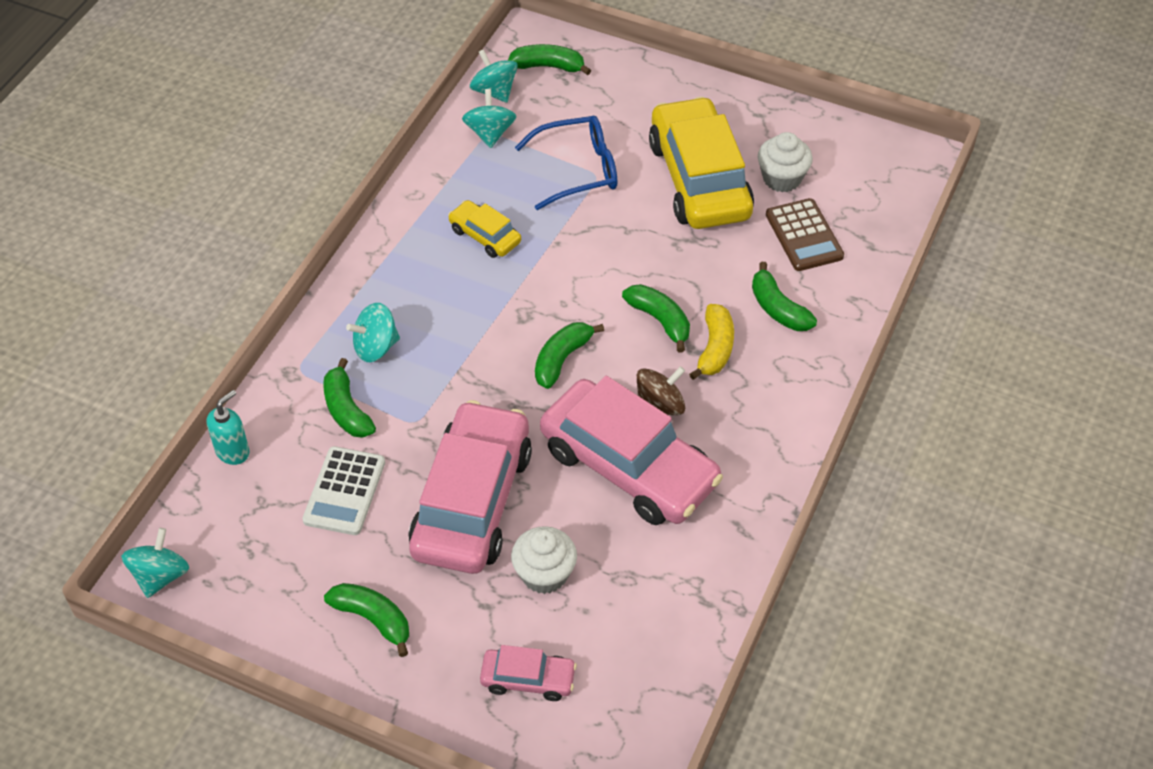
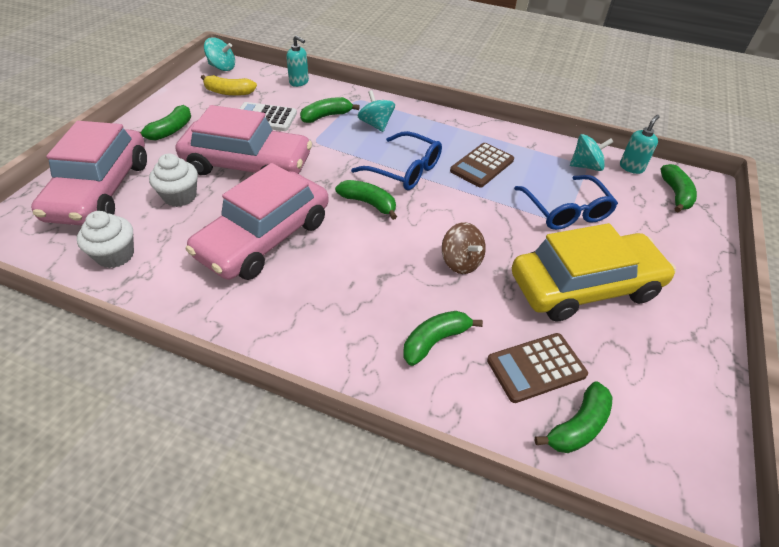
camera: 85 degrees right, 5 degrees down
(485, 236) = (482, 165): yellow car -> brown calculator
(492, 318) = (405, 170): none -> blue glasses
(494, 91) = (631, 167): turquoise spinning top -> turquoise soap dispenser
(528, 679) = (100, 190): pink car -> pink car, size x2.16
(659, 406) = (321, 256): brown spinning top -> brown spinning top (461, 262)
(660, 320) = (412, 257): green banana -> green banana (578, 426)
(715, 348) = (383, 292): yellow banana -> yellow banana (229, 92)
(782, 178) = (610, 352): white cupcake -> white cupcake (115, 255)

